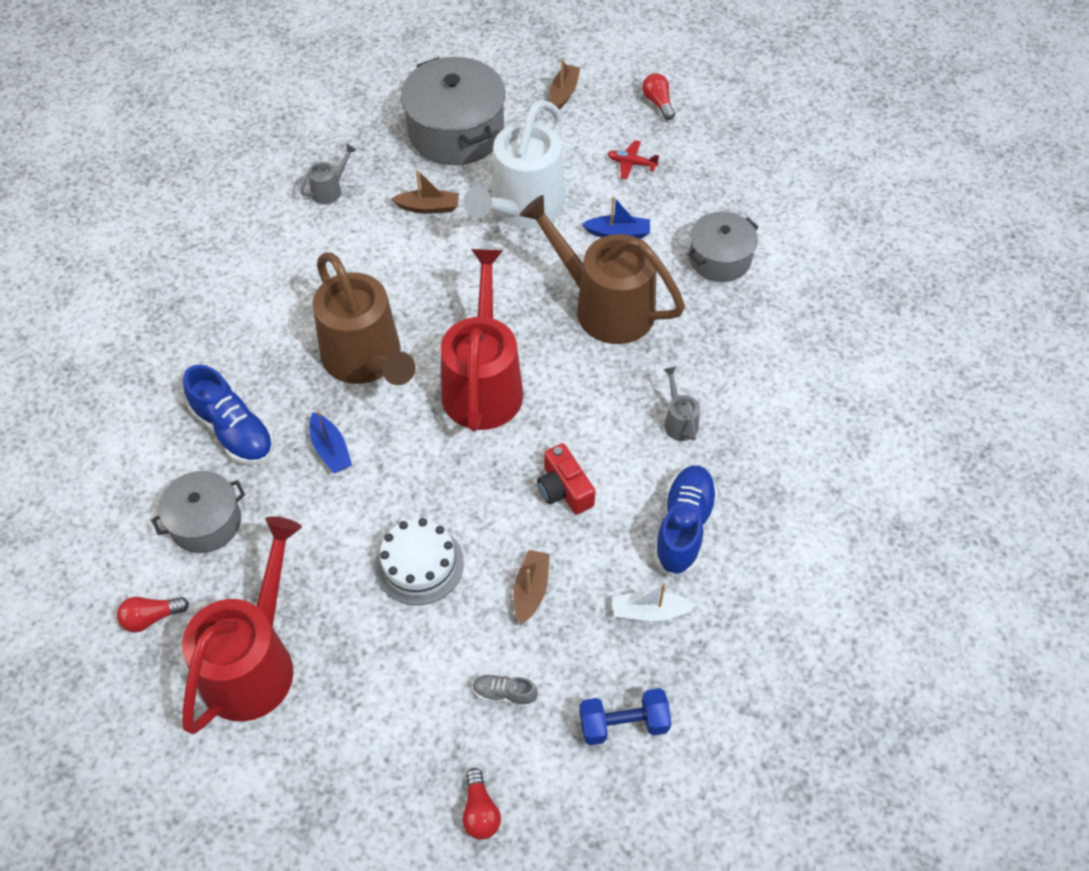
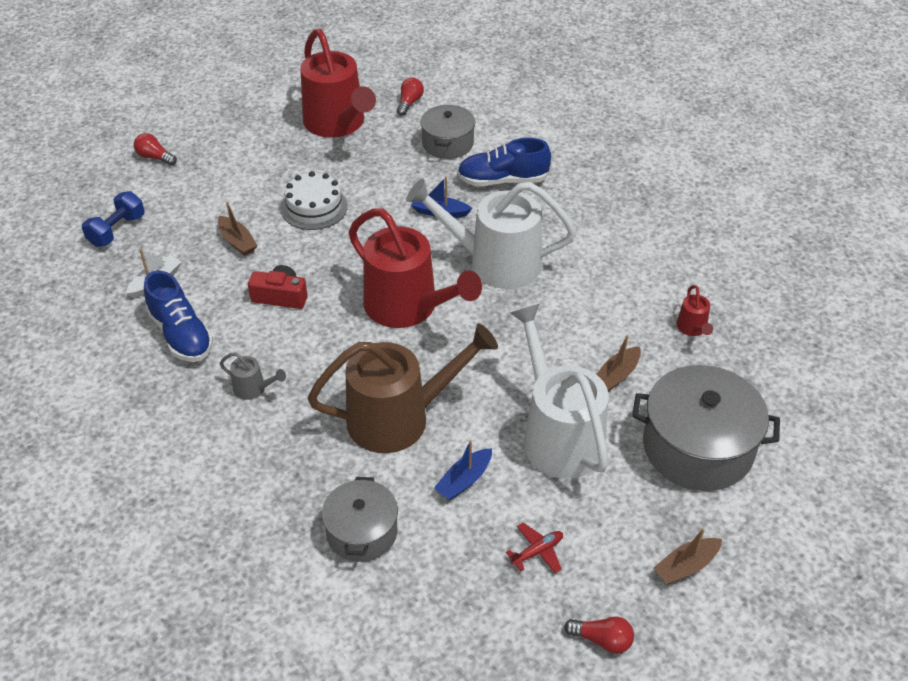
camera: 130 degrees right, 10 degrees down
(330, 190) = (693, 328): grey watering can -> red watering can
(366, 360) = (494, 262): brown watering can -> white watering can
(504, 694) = (196, 197): grey shoe -> none
(563, 93) = (686, 566): brown boat -> brown boat turned 90 degrees clockwise

